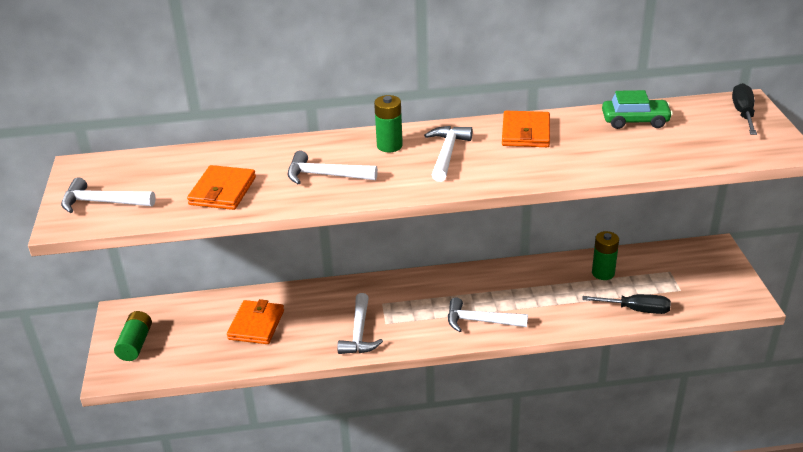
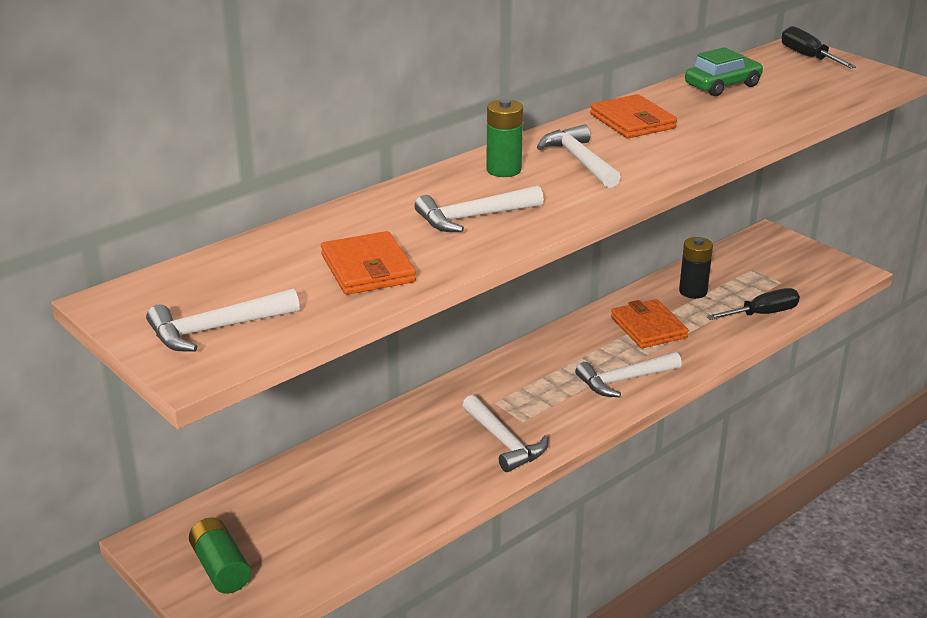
camera: 35 degrees left, 5 degrees down
(256, 325) = (365, 482): orange wallet -> orange wallet (648, 327)
(603, 273) = (693, 291): green battery -> black battery

